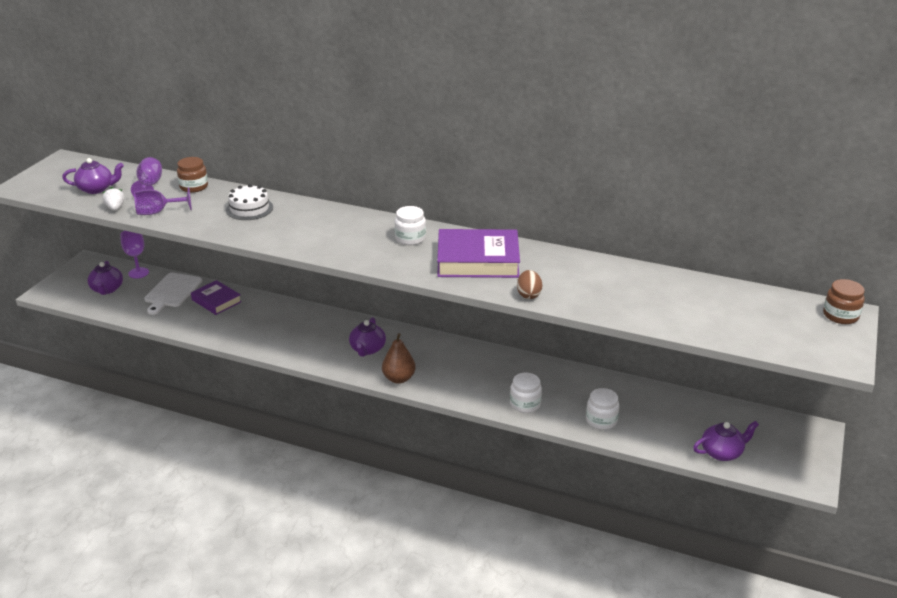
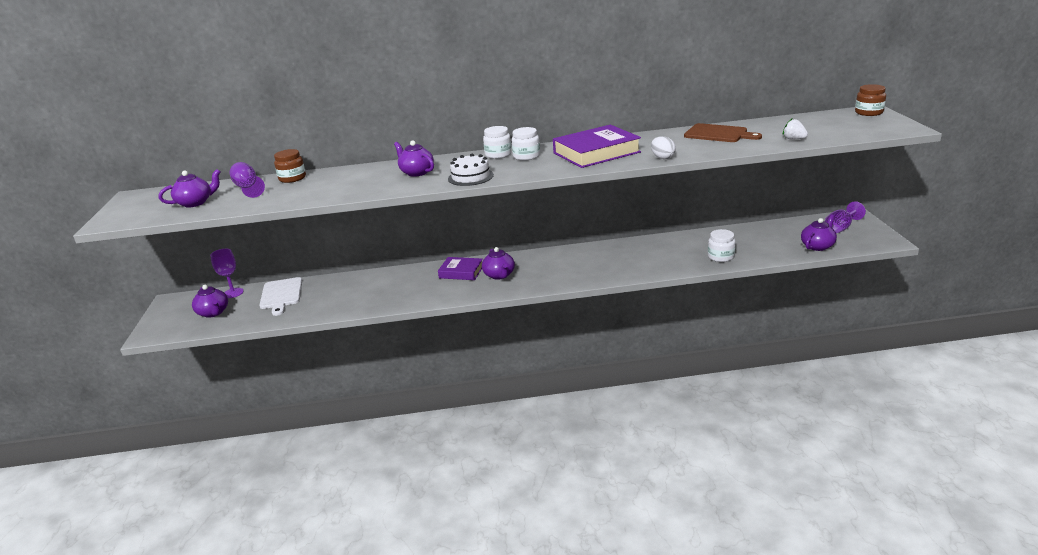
camera: 25 degrees left, 5 degrees down
(115, 208) = (233, 208): white strawberry -> white strawberry (794, 139)
(158, 212) = (280, 199): purple goblet -> purple goblet (841, 228)
(216, 301) = (331, 288): purple book -> purple book (461, 272)
(249, 209) = (364, 176): white cake -> white cake (470, 177)
(295, 221) = (416, 172): none -> purple teapot
(399, 378) = (546, 283): brown pear -> none
(525, 404) = (658, 266): white jar -> white jar (498, 154)
(528, 295) = (662, 158): brown egg -> white egg
(630, 282) = (718, 134): none -> brown cutting board

